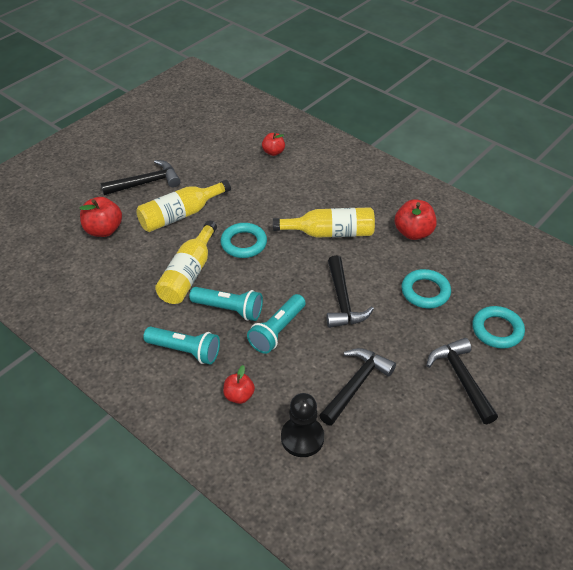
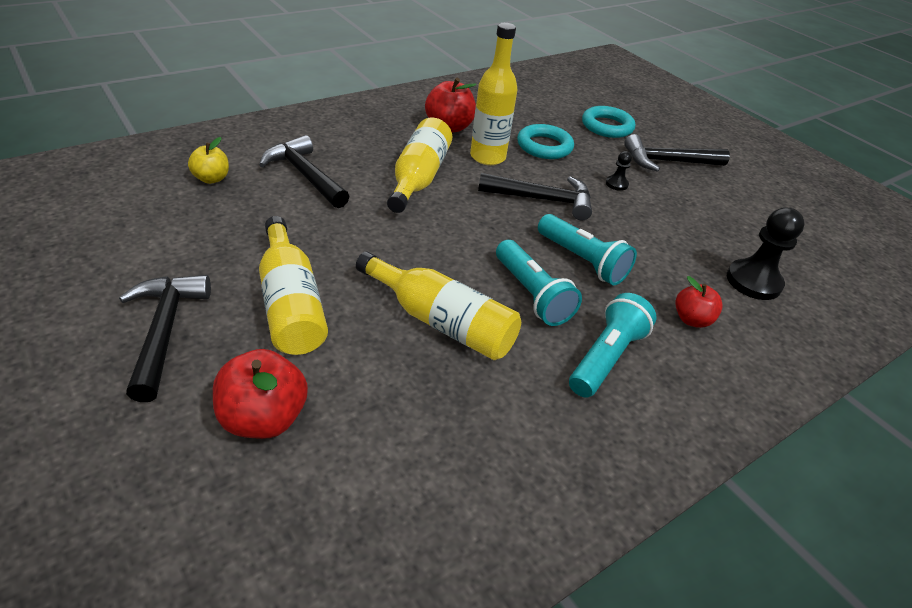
camera: 80 degrees left, 5 degrees down
(229, 309) = (532, 295): turquoise flashlight -> turquoise flashlight turned 120 degrees clockwise
(244, 243) = (400, 251): turquoise ring -> none
(273, 152) = (212, 179): red apple -> yellow apple
(356, 385) = (674, 224): black hammer -> black hammer (305, 175)
(383, 262) = (487, 157): none -> yellow bottle
(395, 343) = (616, 184): none -> black pawn

